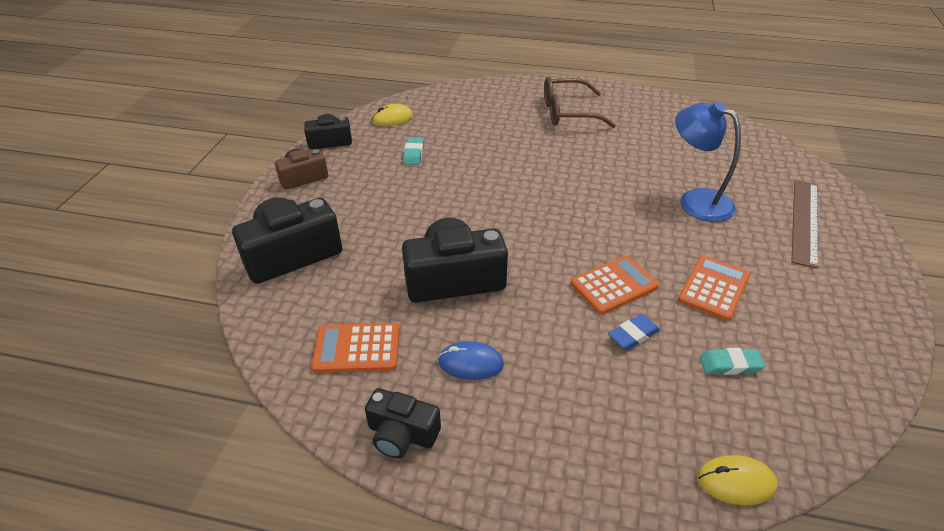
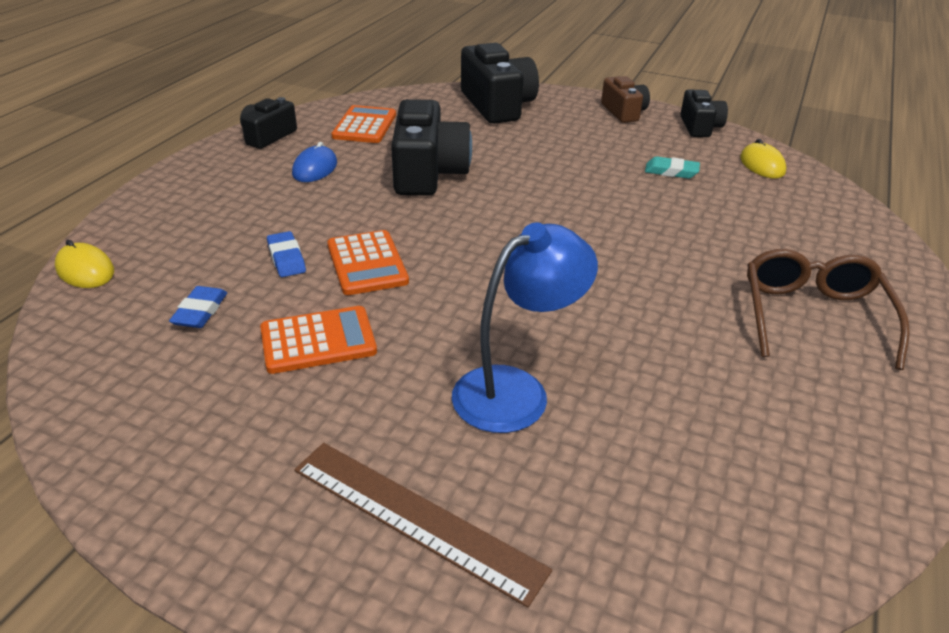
camera: 100 degrees right, 5 degrees down
(714, 288) = (318, 341): orange calculator -> orange calculator turned 60 degrees counterclockwise
(730, 364) = (200, 311): turquoise eraser -> blue eraser
(736, 482) = (85, 270): yellow mouse -> yellow mouse turned 60 degrees counterclockwise

